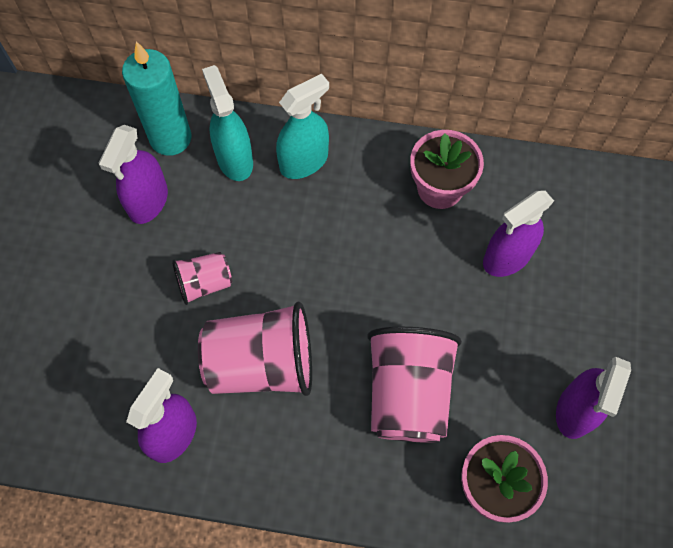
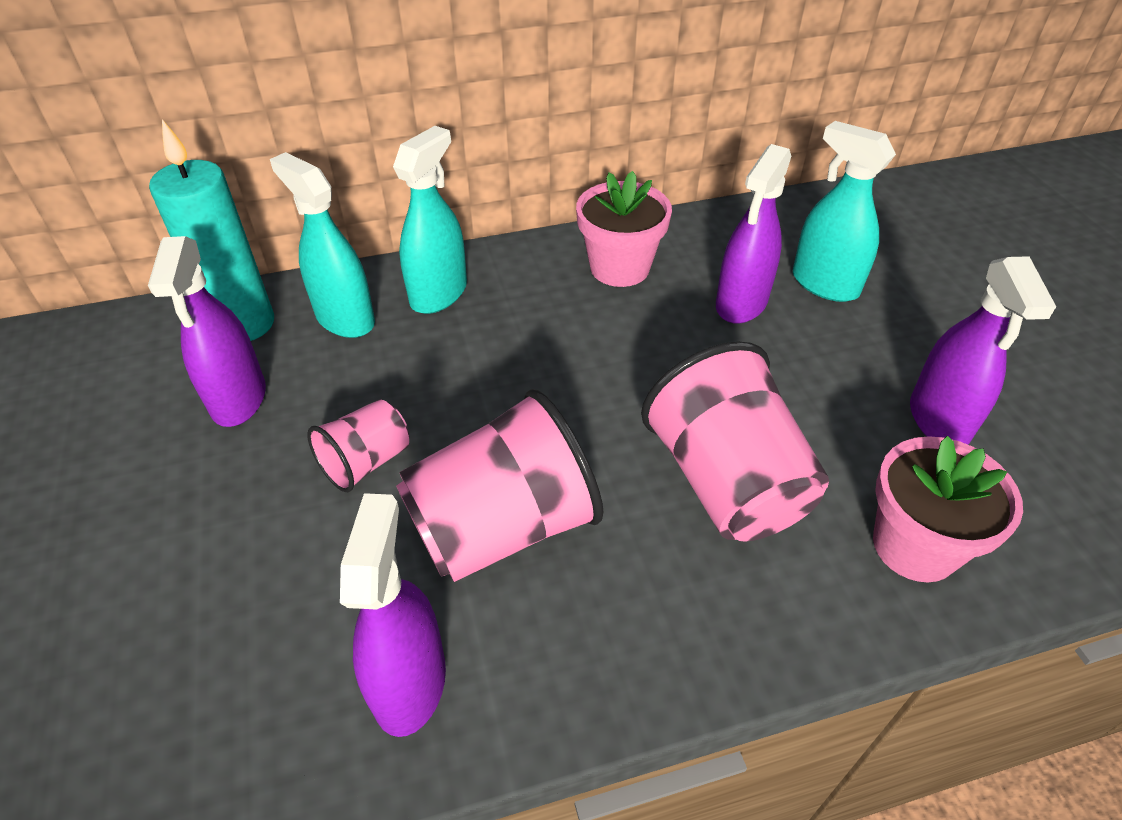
camera: 25 degrees left, 20 degrees down
(579, 265) = (824, 284): none -> turquoise spray bottle

